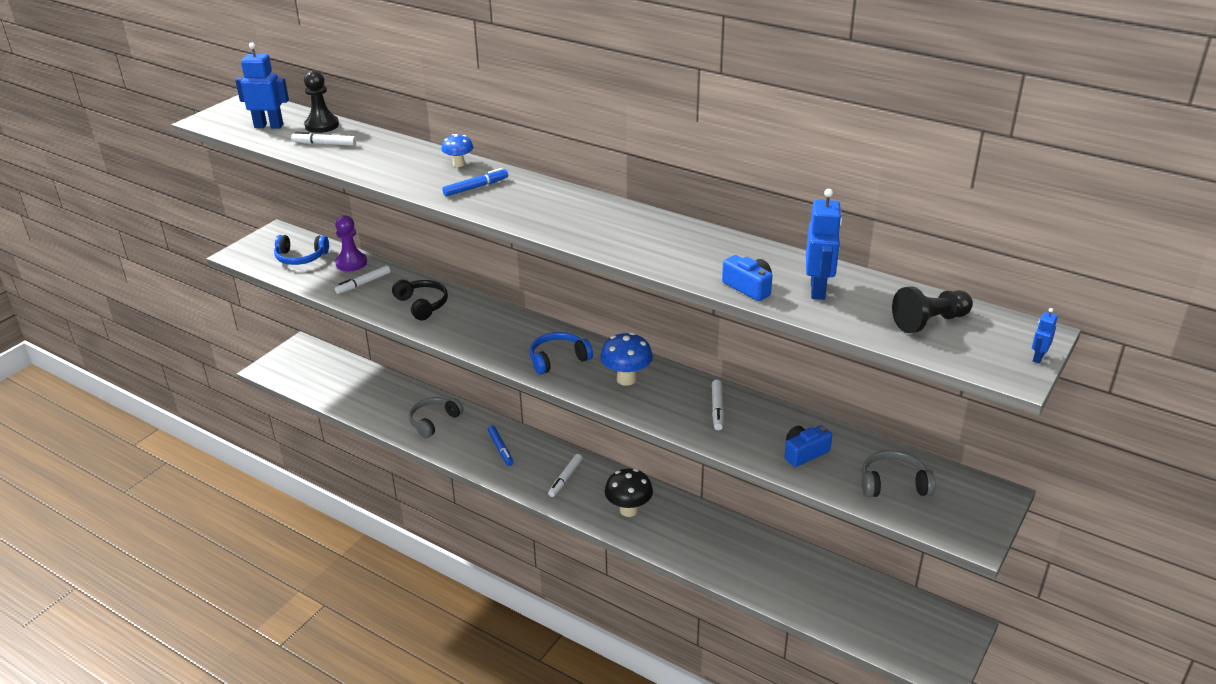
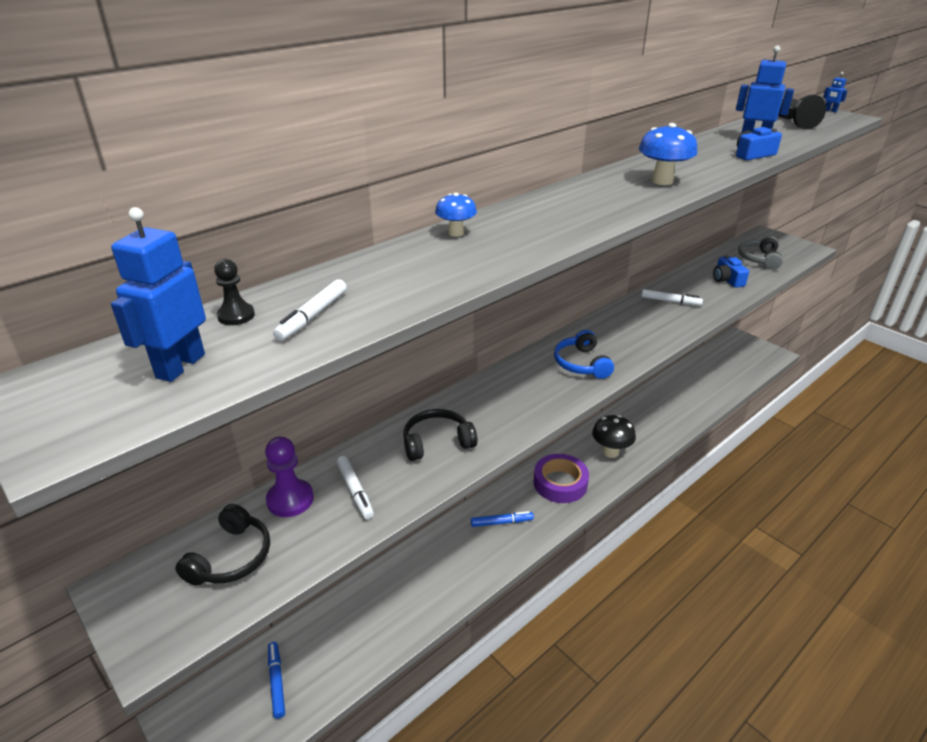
camera: 75 degrees left, 0 degrees up
(300, 257) = (231, 557): blue headphones -> black headphones
(322, 125) = (236, 316): black pawn -> black pawn, size x0.63
(434, 421) = (433, 573): grey headphones -> none
(476, 187) = (525, 229): blue marker -> blue marker (276, 682)
(565, 478) = (560, 483): white marker -> purple tape
(626, 379) = (622, 334): blue mushroom -> blue mushroom (662, 181)

